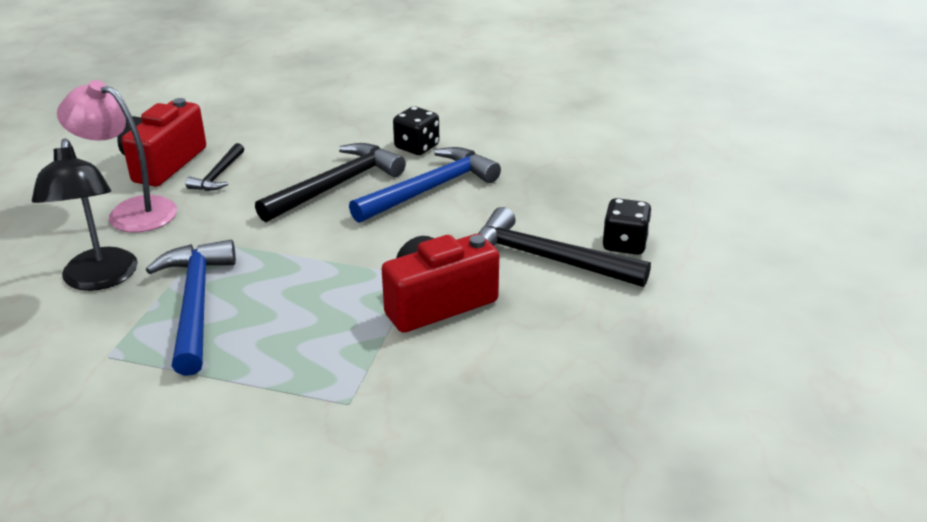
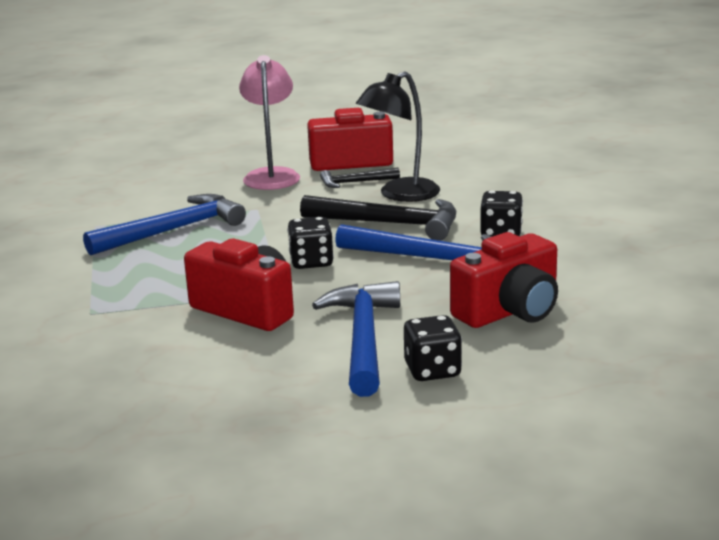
camera: 65 degrees right, 10 degrees down
(99, 279) = (178, 195): black lamp -> black lamp (400, 195)
(372, 244) = (311, 262): none -> black dice
(547, 259) = (363, 338): black hammer -> blue hammer
(556, 186) = (509, 311): none -> red camera

